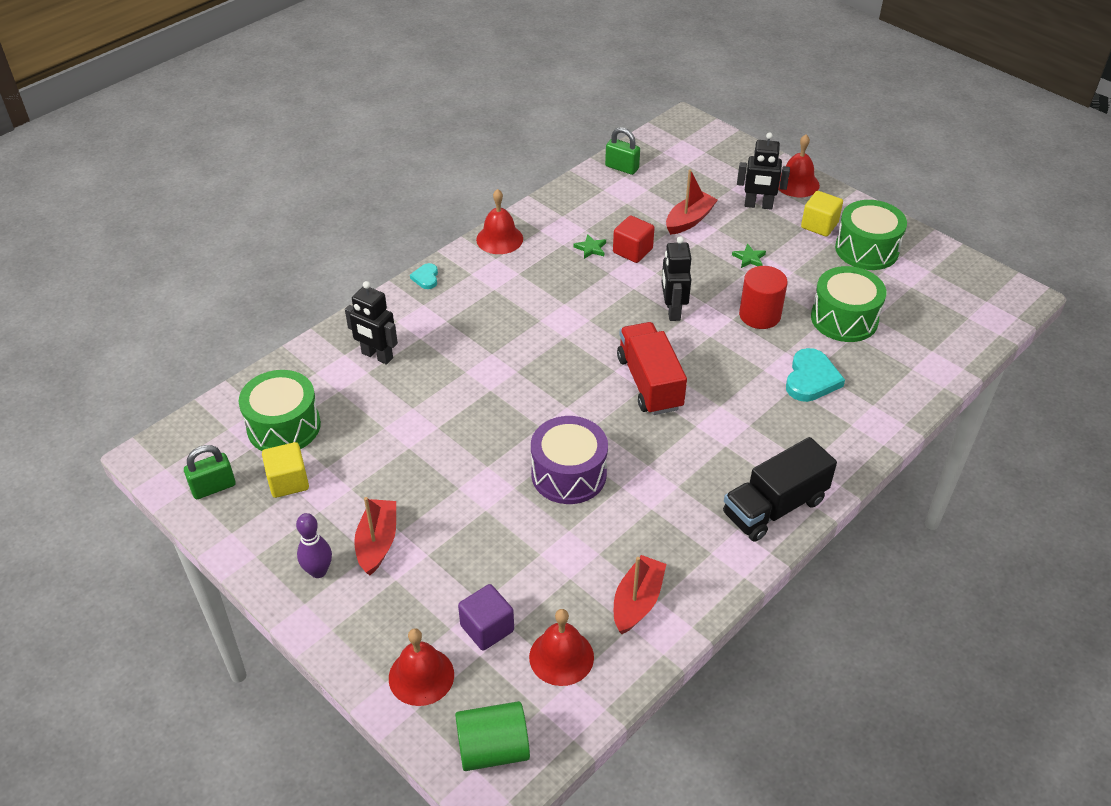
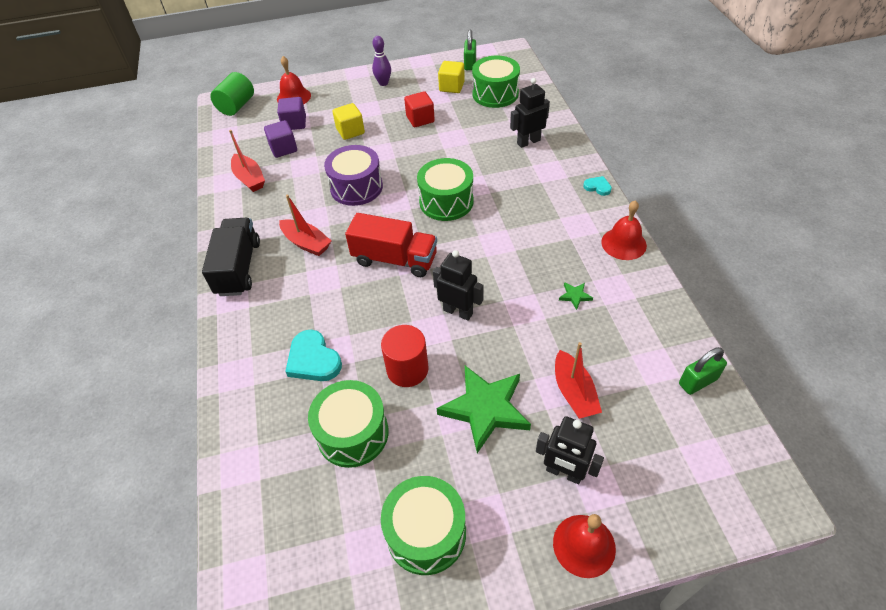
camera: 125 degrees right, 5 degrees up
(377, 542) = (381, 104): red boat -> red boat (306, 243)
(533, 382) = (446, 201): none -> green drum
(551, 603) = (283, 148): none -> purple cube
(561, 657) = (252, 141): red bell -> none
(632, 251) = (553, 323): red cube -> red cube (420, 119)
(749, 258) = (485, 409): green star -> green star, size x2.45
(758, 205) = (564, 473): black robot -> black robot turned 105 degrees counterclockwise
(819, 225) = (494, 513): yellow cube -> yellow cube (350, 131)

